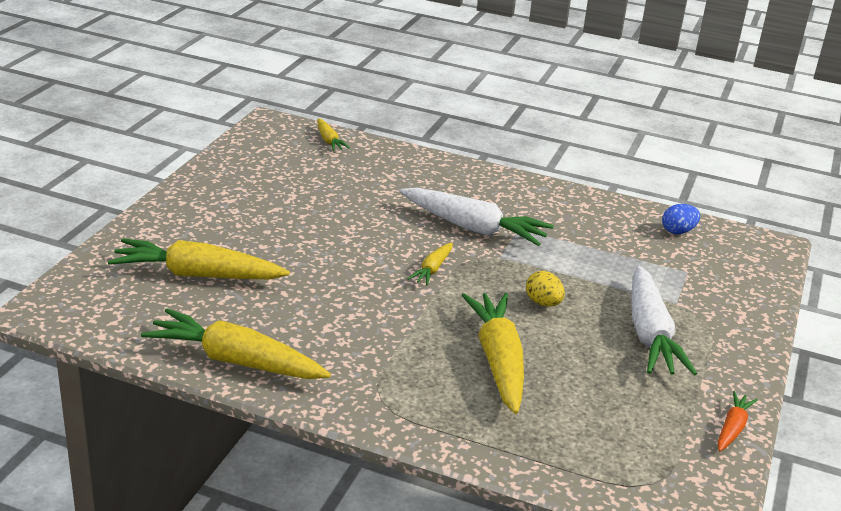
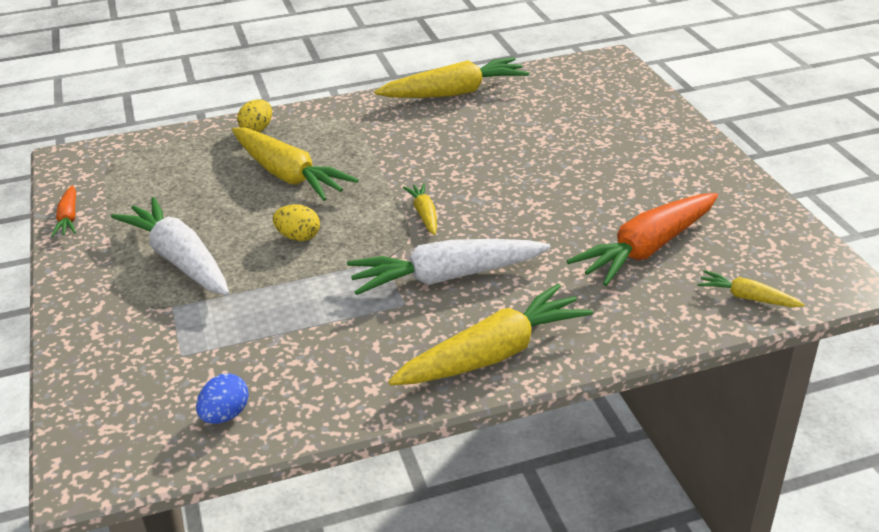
camera: 145 degrees right, 5 degrees up
(198, 275) = (573, 119): yellow carrot -> yellow carrot (493, 354)
(332, 180) = (647, 249): none -> orange carrot
(475, 434) = (257, 129): none -> yellow egg

